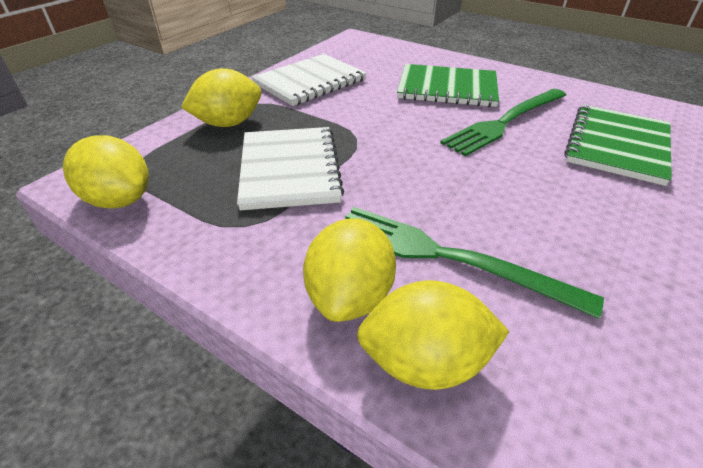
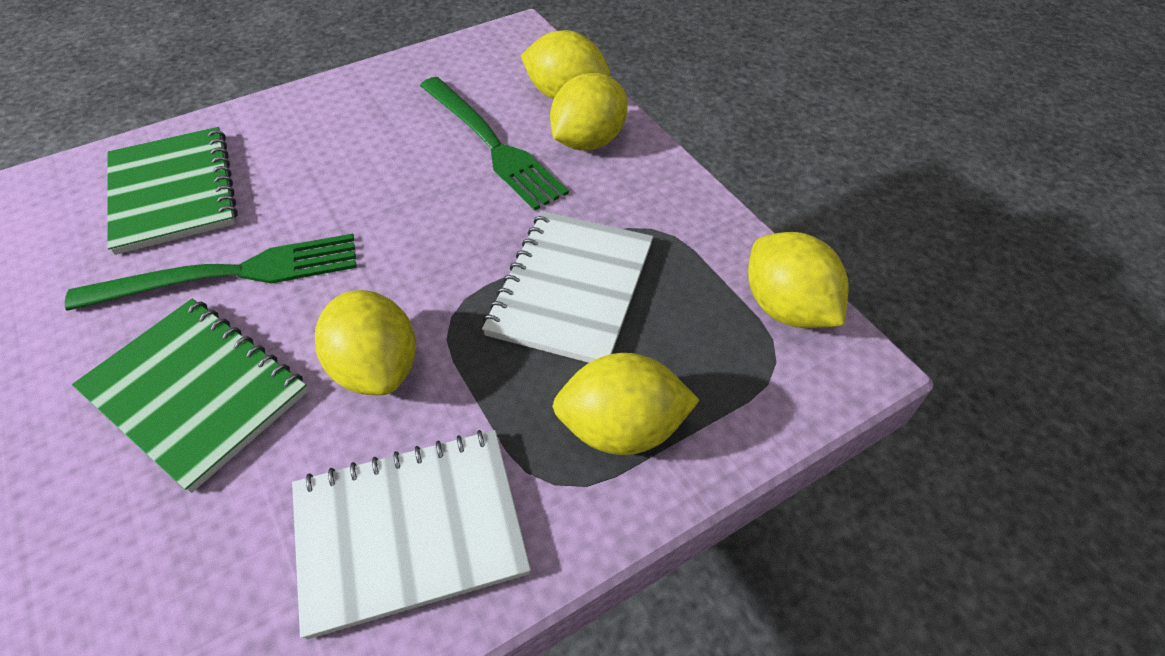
camera: 155 degrees left, 10 degrees up
(375, 112) = (377, 368): none -> yellow lemon
(617, 145) = (173, 192): green notebook -> green notebook turned 75 degrees counterclockwise

